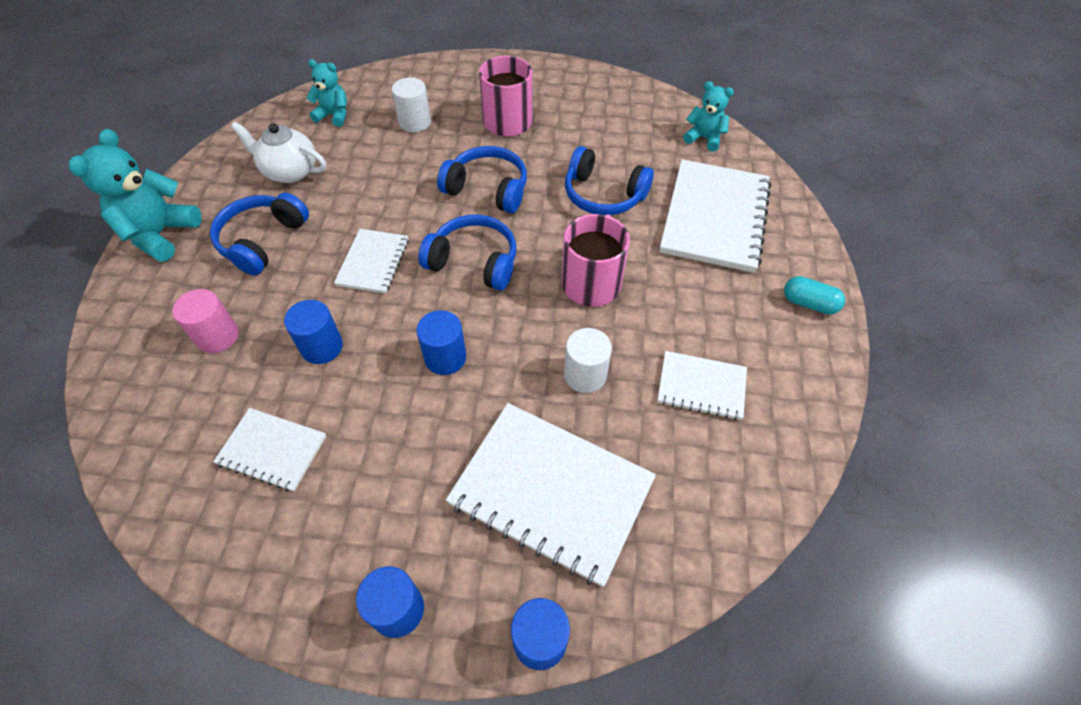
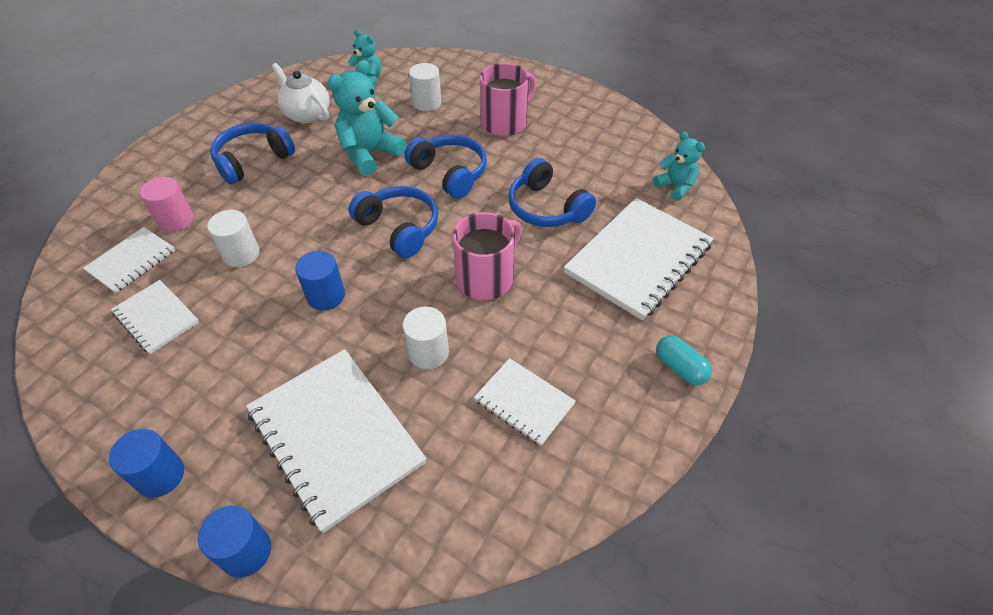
camera: 25 degrees right, 5 degrees down
(160, 234) = (188, 134): turquoise teddy bear -> turquoise teddy bear (370, 154)
(322, 347) = (241, 254): blue cylinder -> white cylinder
(373, 262) = (321, 202): white notebook -> white notebook (131, 261)

